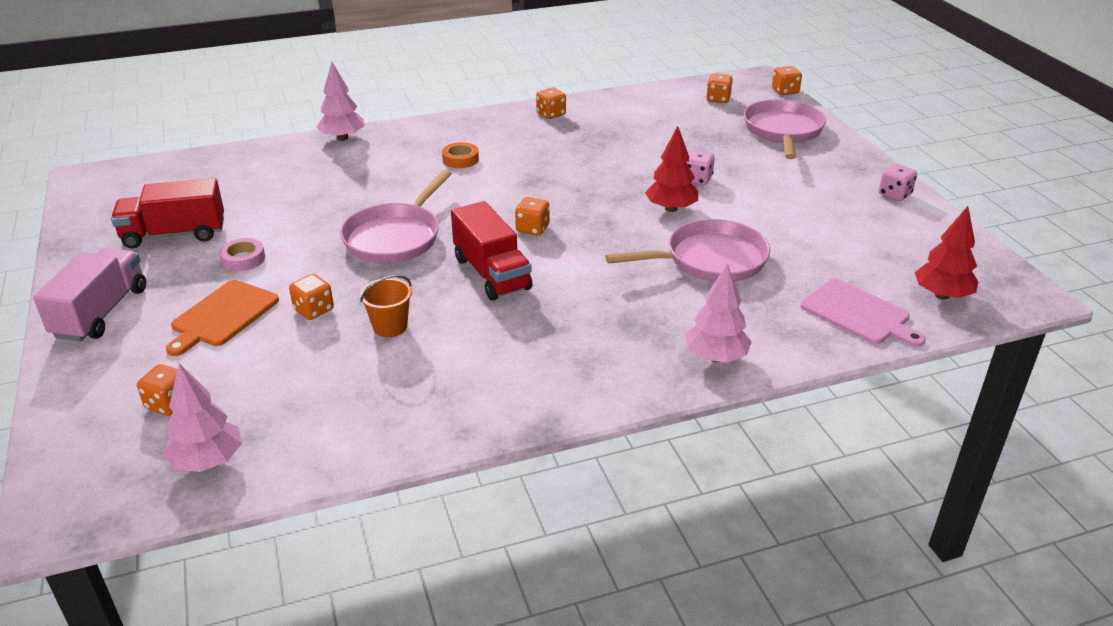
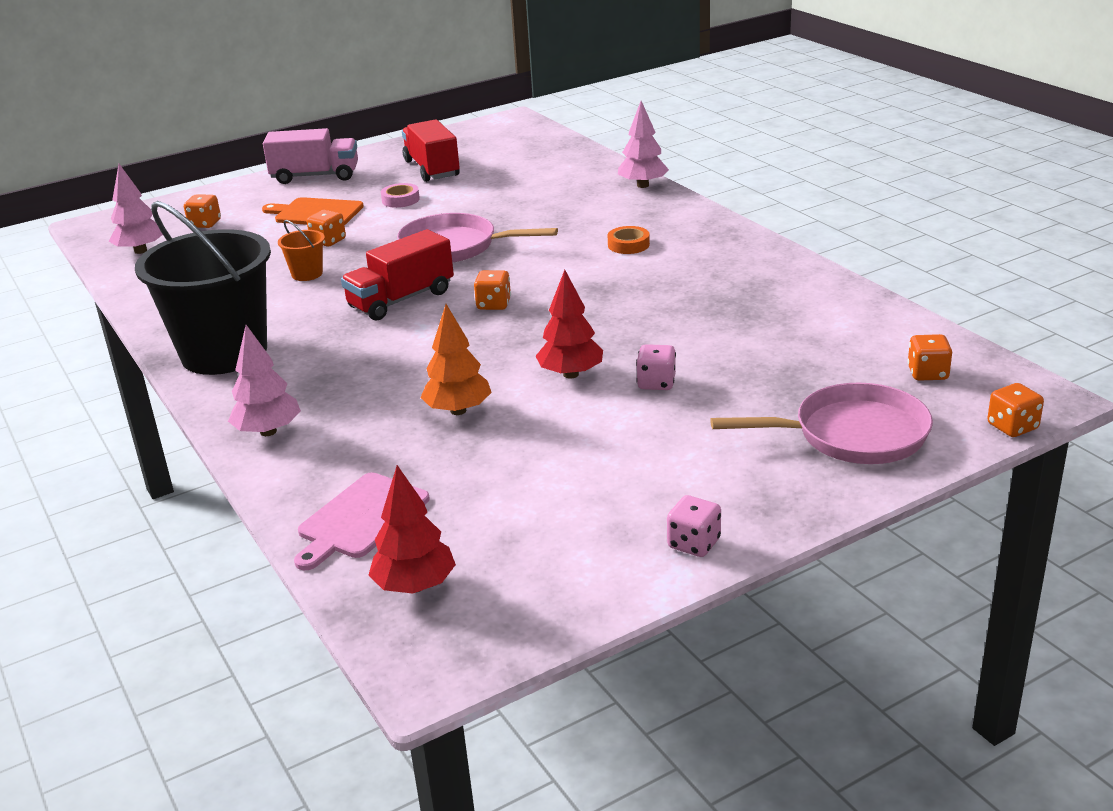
camera: 80 degrees right, 5 degrees down
(547, 384) = (224, 353): none -> black bucket
(551, 114) = (780, 271): orange dice -> none
(709, 260) = (458, 410): pink pan -> orange tree

